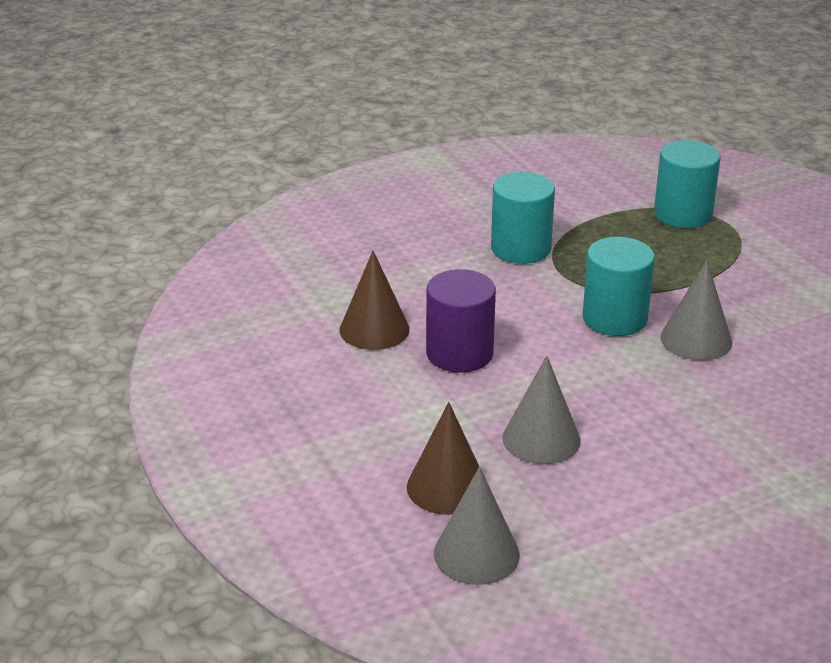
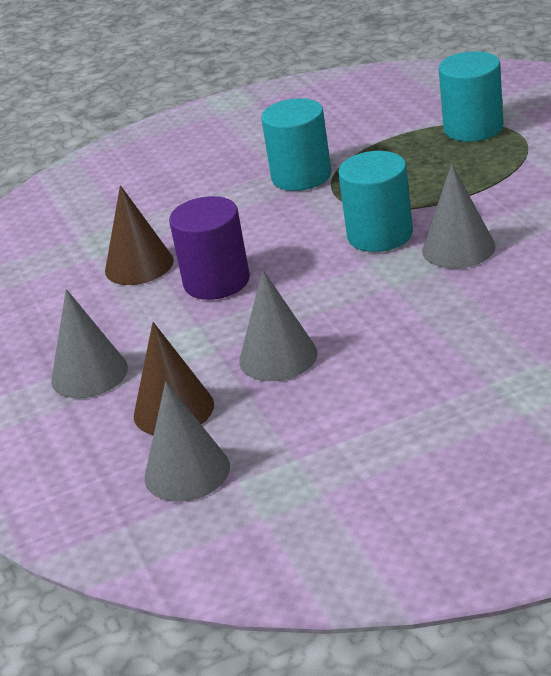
camera: 10 degrees right, 0 degrees up
(350, 442) = (89, 374): none -> grey cone

